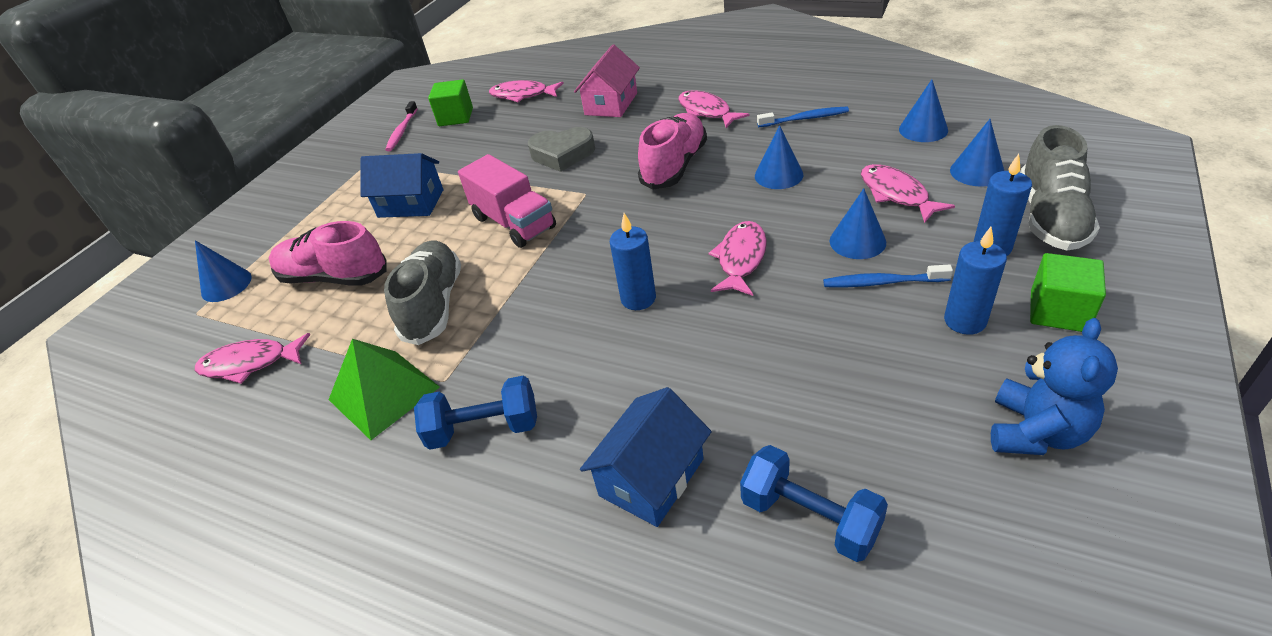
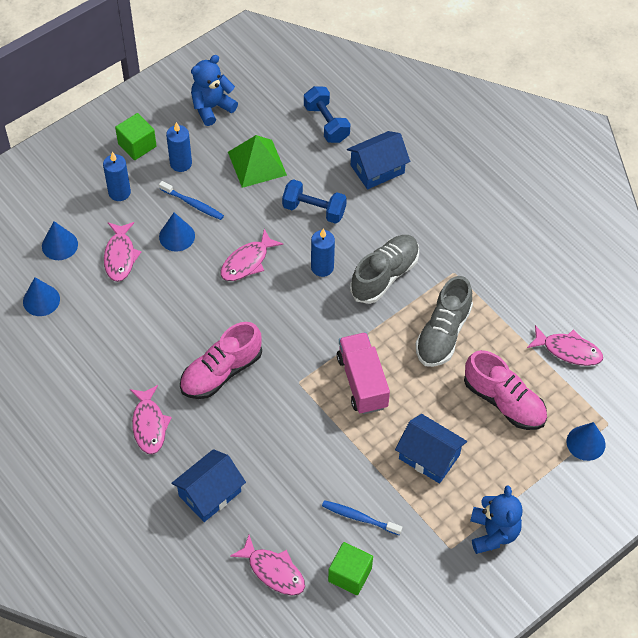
camera: 160 degrees left, 15 degrees up
(327, 185) = (493, 533): none -> blue teddy bear
(383, 393) = (489, 282): green pyramid -> green pyramid (257, 163)
(402, 131) = (407, 585): pink toothbrush -> none
(484, 429) = (442, 232): blue dumbbell -> blue dumbbell (314, 210)
(562, 154) = (289, 444): grey heart -> none
(611, 104) = (210, 493): pink house -> blue house
(778, 175) = (166, 317): blue cone -> none
(805, 119) = (95, 364): blue toothbrush -> blue toothbrush (359, 518)
(1050, 217) = (69, 192): grey shoe -> grey shoe (385, 275)

